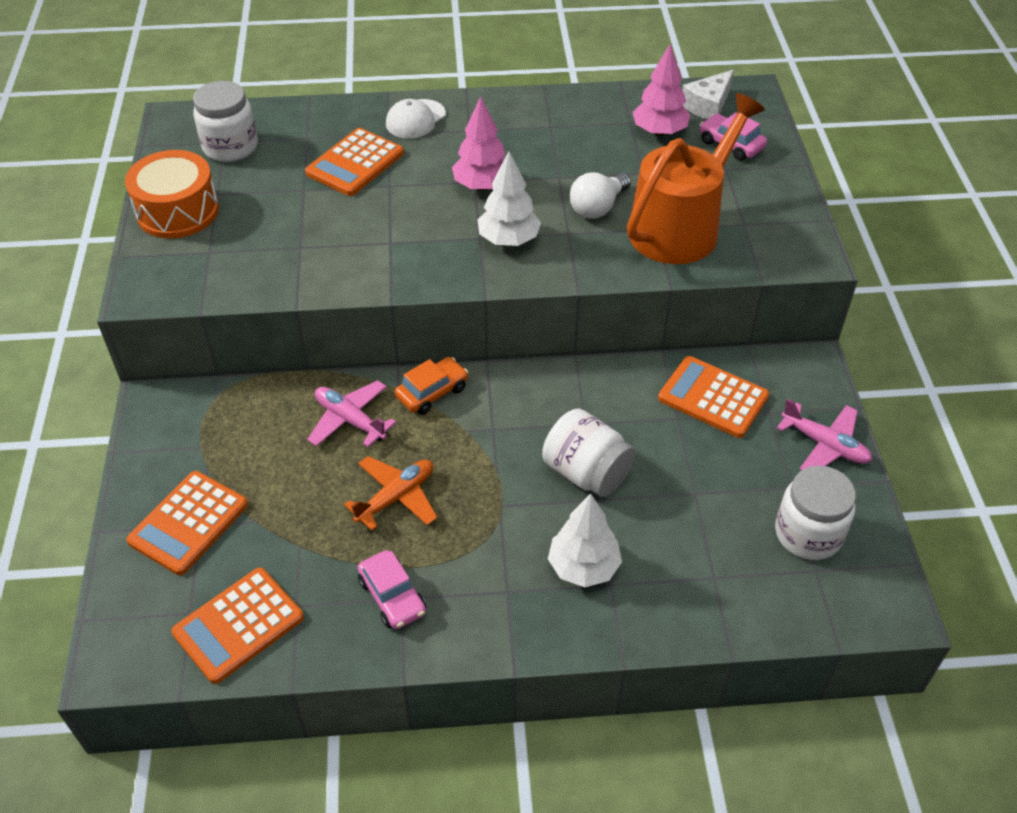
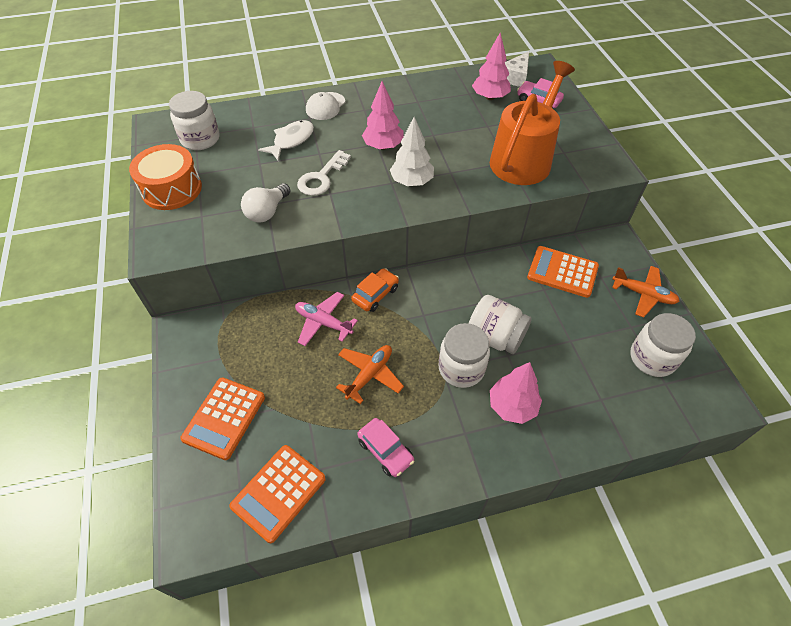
camera: 10 degrees left, 5 degrees up
(355, 163) = (291, 141): orange calculator -> white fish
(383, 220) = (321, 178): none -> white key
(526, 507) = (461, 368): none -> white jar
(583, 567) = (512, 406): white tree -> pink tree
(598, 207) = (465, 152): white light bulb -> white light bulb (267, 212)
(824, 445) = (643, 294): pink plane -> orange plane

